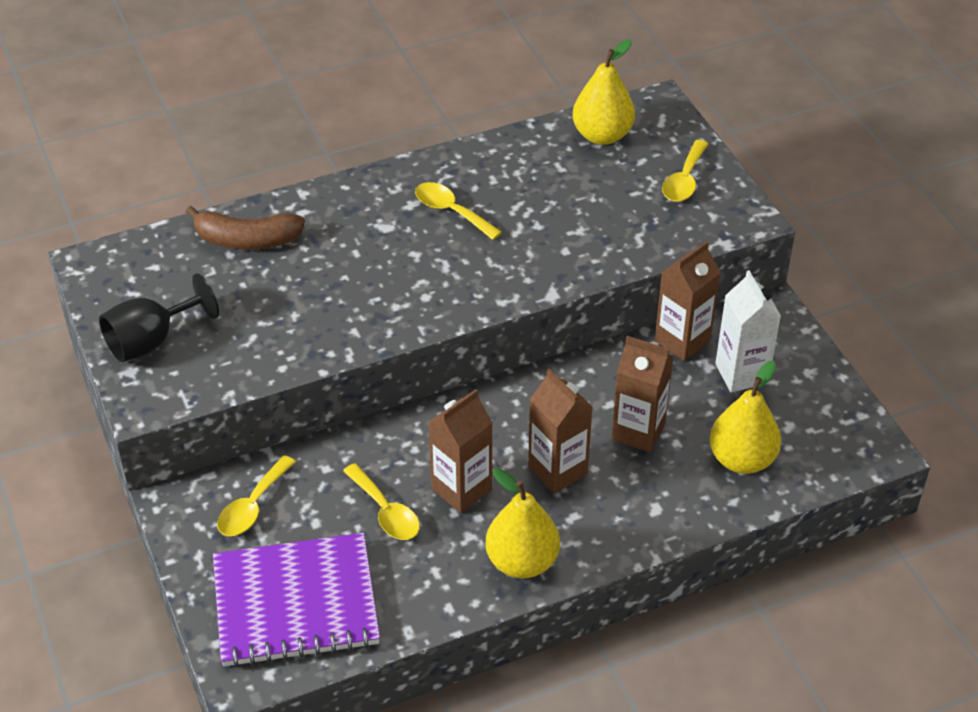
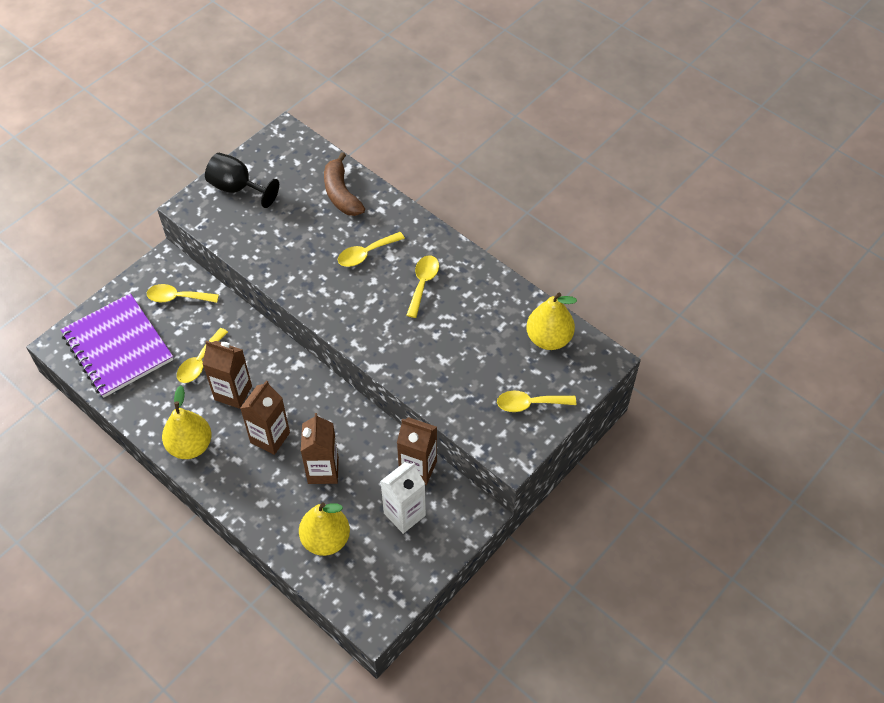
camera: 65 degrees right, 10 degrees up
(366, 247) = (366, 254): none -> yellow spoon

